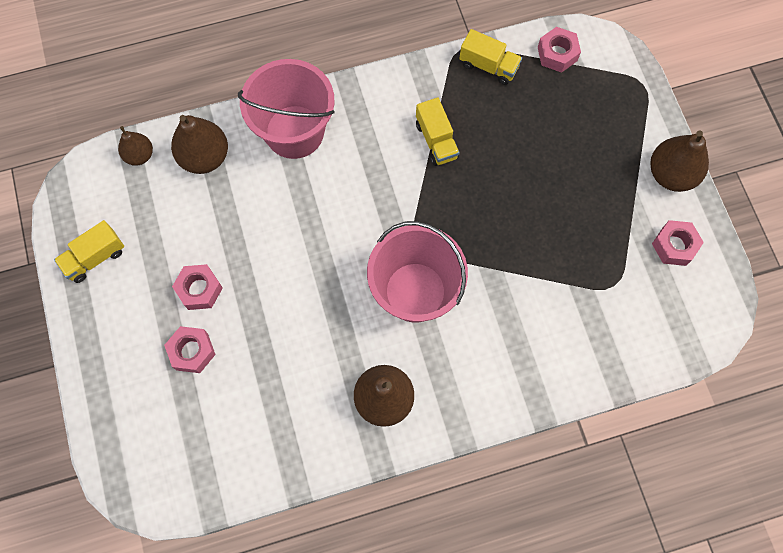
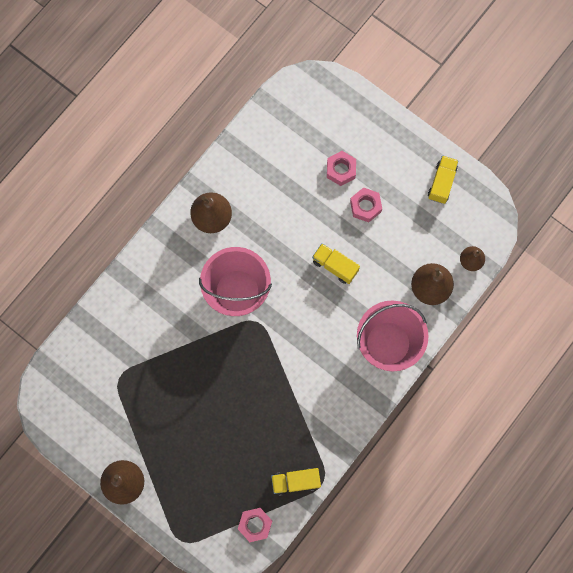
camera: 145 degrees right, 5 degrees up
(436, 140) = (293, 401): yellow truck -> yellow truck (335, 266)
(674, 246) = (95, 431): pink nut -> none

